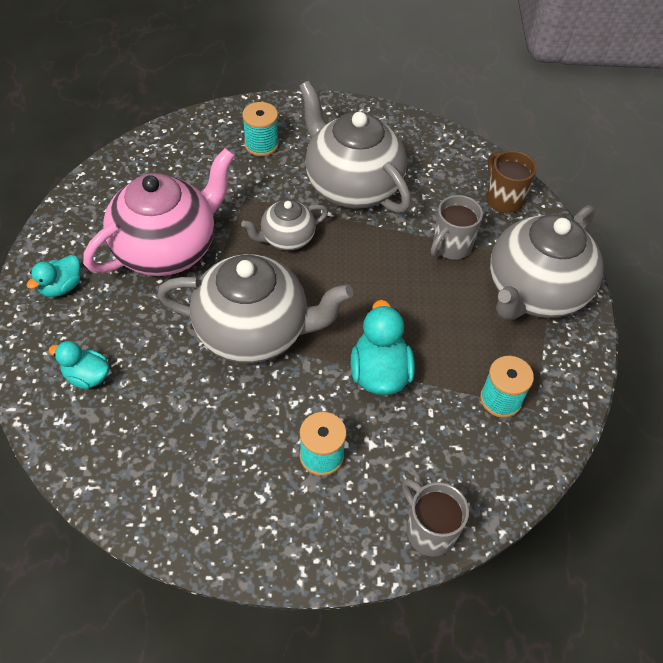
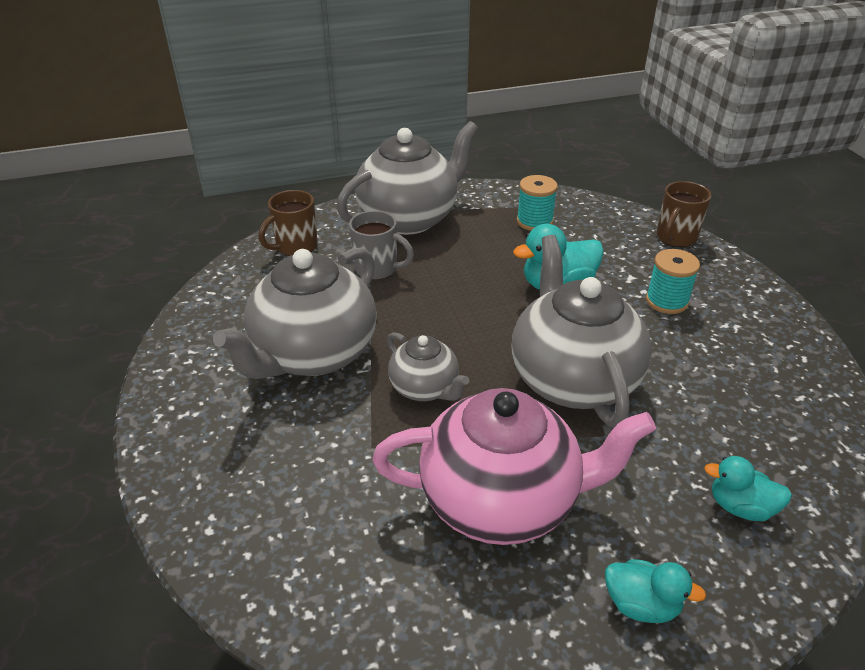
camera: 105 degrees left, 15 degrees down
(87, 376) = (740, 507): turquoise duck -> turquoise duck turned 105 degrees clockwise
(167, 249) = (502, 500): pink teapot -> pink teapot turned 150 degrees clockwise
(261, 144) = (258, 461): turquoise spool -> none
(429, 530) = (675, 238): grey mug -> brown mug
(534, 292) = (410, 218): grey teapot -> grey teapot turned 60 degrees counterclockwise

